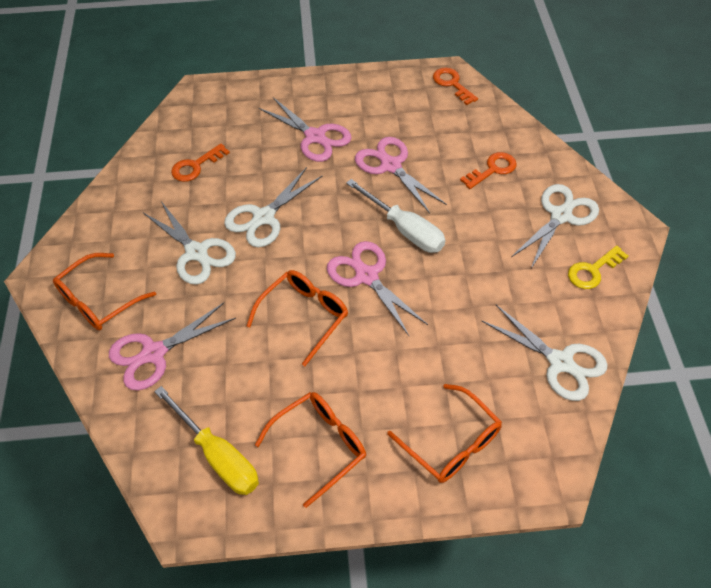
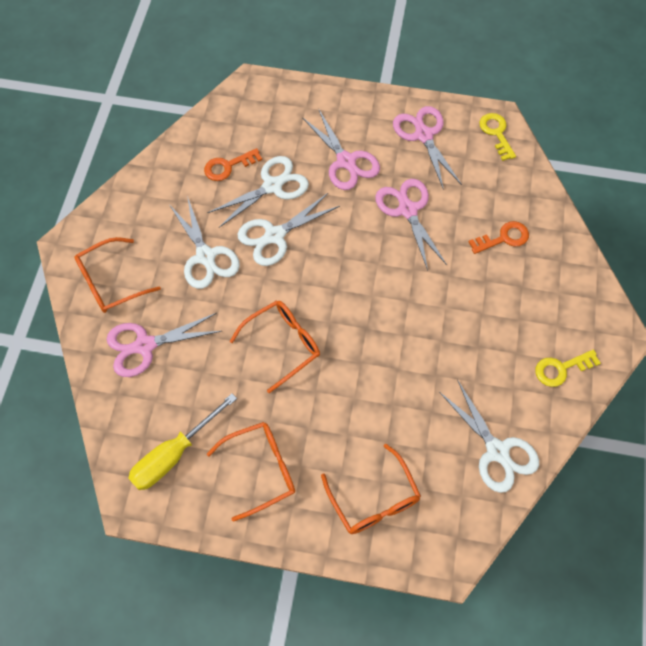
camera: 15 degrees right, 10 degrees up
(218, 455) = (174, 454): yellow screwdriver -> yellow screwdriver turned 75 degrees clockwise
(366, 276) = (349, 319): pink scissors -> pink scissors (423, 135)
(404, 229) = (399, 280): white screwdriver -> none
(452, 84) = (496, 133): orange key -> yellow key
(561, 215) = (552, 304): white scissors -> white scissors (272, 186)

